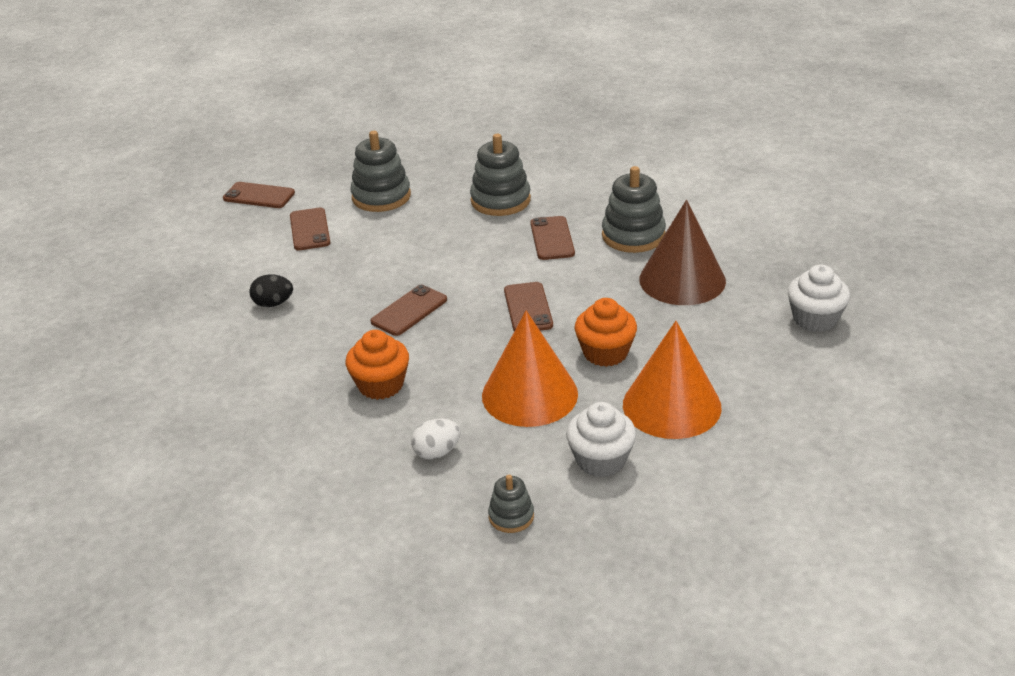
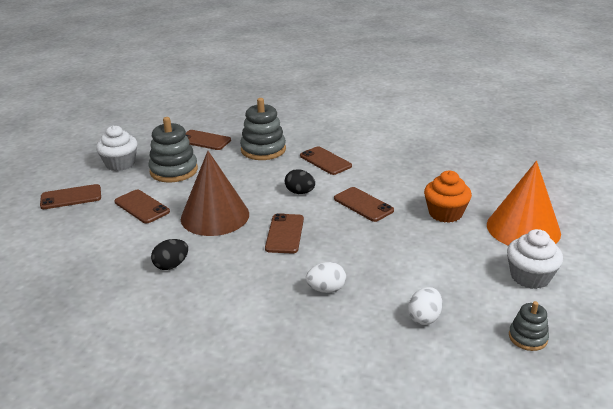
camera: 35 degrees left, 5 degrees down
(381, 385) = (326, 289): orange cupcake -> white egg
(451, 167) = (204, 140): none -> brown phone
(478, 268) = (300, 192): none -> black egg
(529, 394) = (434, 255): orange cone -> none
(633, 235) = (372, 145): grey stacking toy -> none
(682, 280) = (432, 159): brown cone -> brown cone (215, 216)
(815, 319) = (529, 156): white cupcake -> white cupcake (120, 164)

